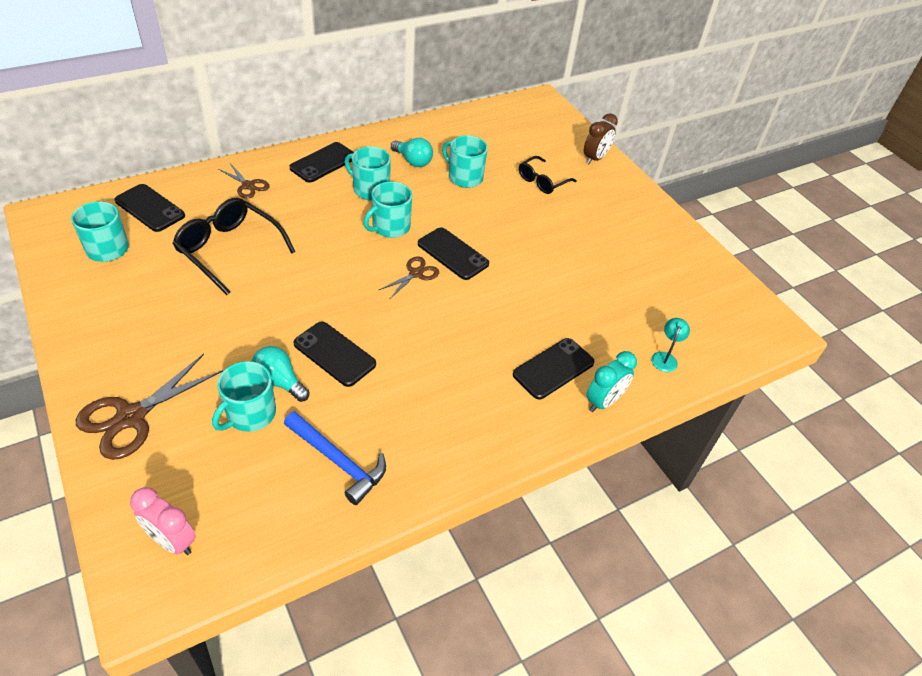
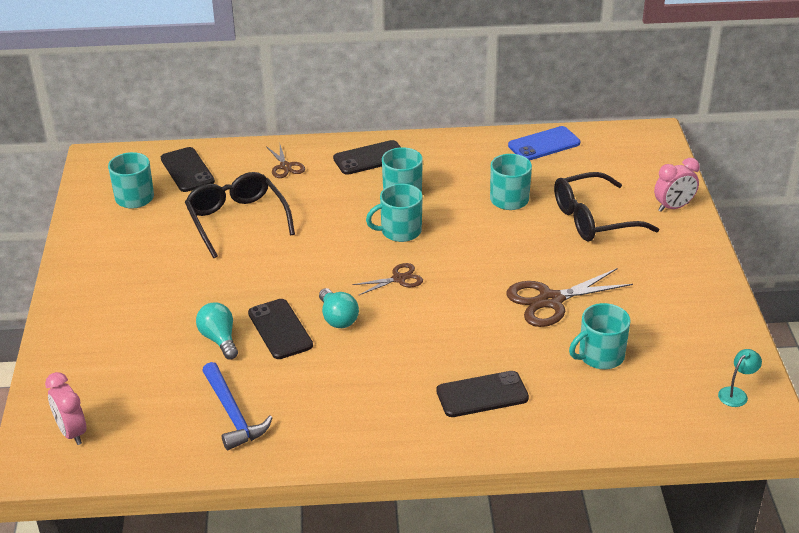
camera: 30 degrees right, 10 degrees down
(131, 417) = (87, 335): brown scissors -> brown scissors (550, 300)
(250, 414) = (181, 358): turquoise mug -> turquoise mug (600, 356)
(413, 161) = (463, 173): turquoise light bulb -> turquoise light bulb (337, 318)
(453, 254) = (447, 269): black phone -> none
(464, 123) = (544, 144): none -> blue phone
(542, 181) = (593, 219): black glasses -> black glasses, size x1.65
(595, 158) = (673, 207): brown clock -> pink clock
(603, 401) = (514, 436): turquoise clock -> none
(665, 357) = (610, 416): turquoise lamp -> turquoise lamp (736, 393)

